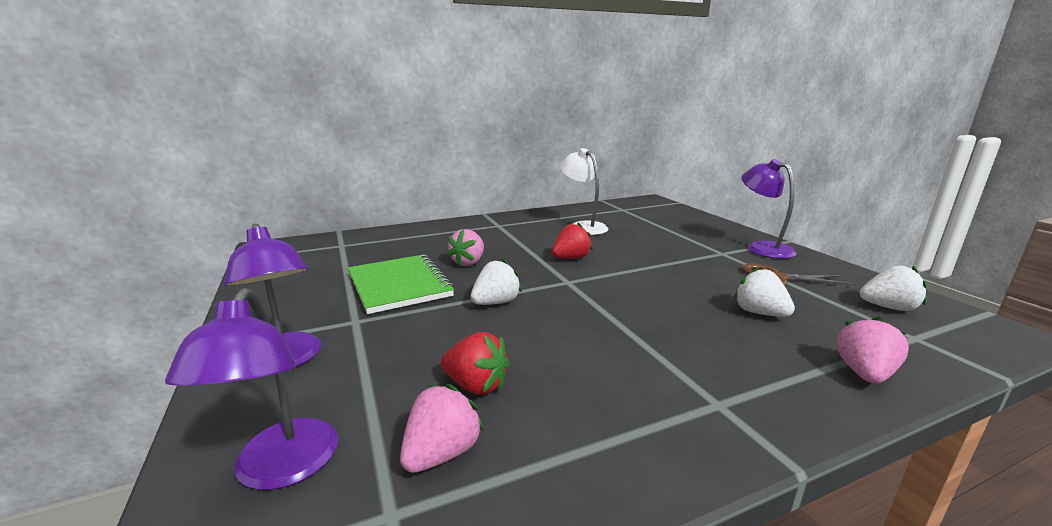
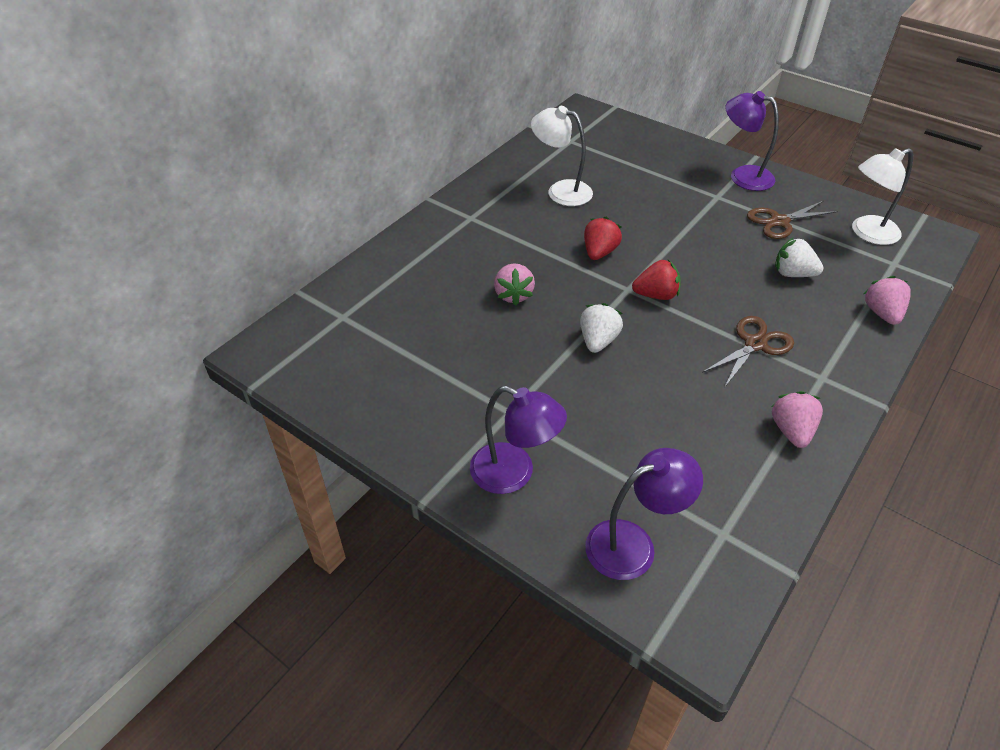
camera: 30 degrees left, 25 degrees up
(281, 470) = (633, 544): purple lamp -> purple lamp turned 75 degrees counterclockwise
(399, 285) = (489, 353): green notebook -> none
(442, 453) = (708, 487): pink strawberry -> pink strawberry (791, 431)
(476, 385) = (674, 430): red strawberry -> red strawberry (656, 295)
(656, 350) = (755, 344): none -> brown scissors
(888, 307) = (867, 233): white strawberry -> white lamp

